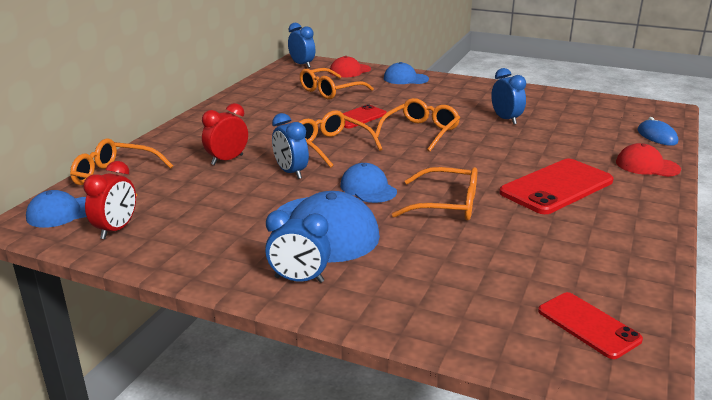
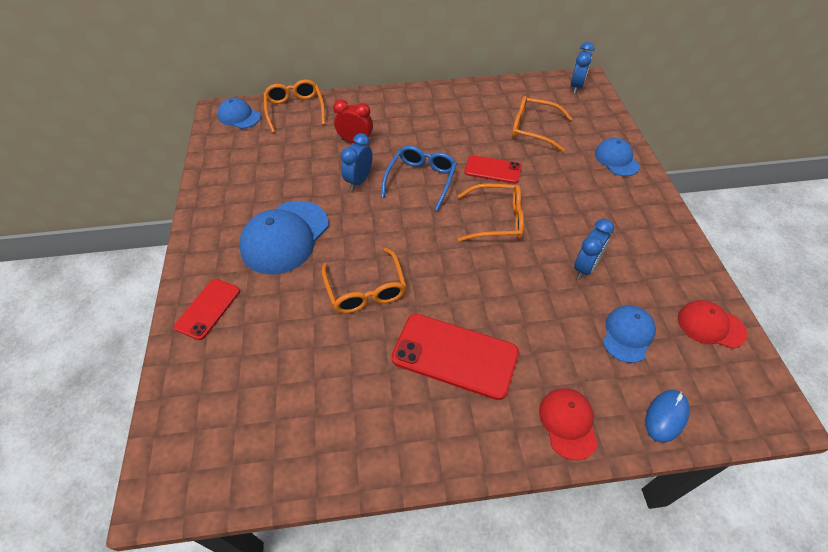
camera: 60 degrees right, 25 degrees up
(116, 229) = (231, 147): red clock -> none
(299, 279) = (213, 254): blue clock -> none
(331, 146) = (421, 180): orange glasses -> blue glasses
(350, 71) = (595, 118): red cap -> red cap (710, 326)
(368, 188) = (363, 232): blue cap -> blue cap (627, 334)
(588, 325) = (224, 443): red phone -> red phone (208, 309)

